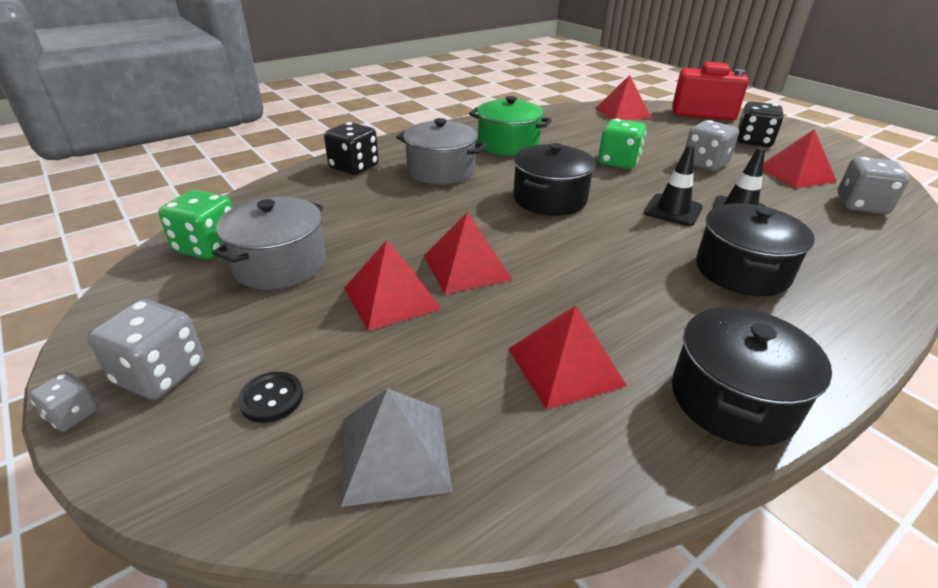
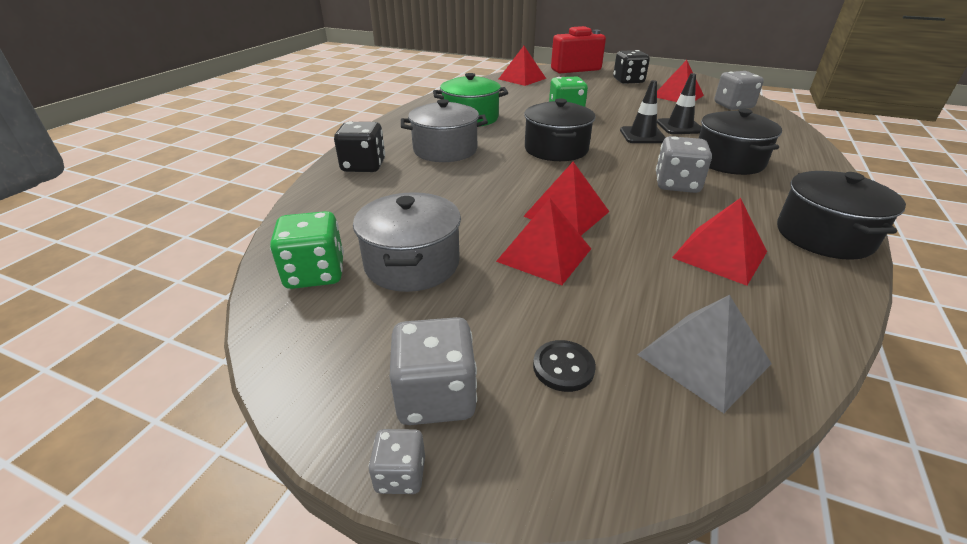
camera: 30 degrees left, 0 degrees up
(704, 164) = (620, 101): grey dice -> grey dice (676, 184)

